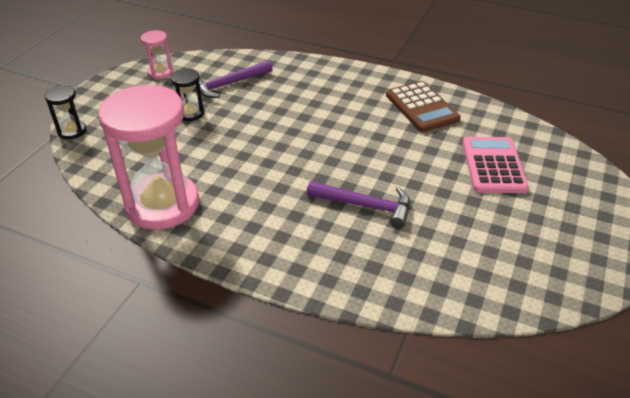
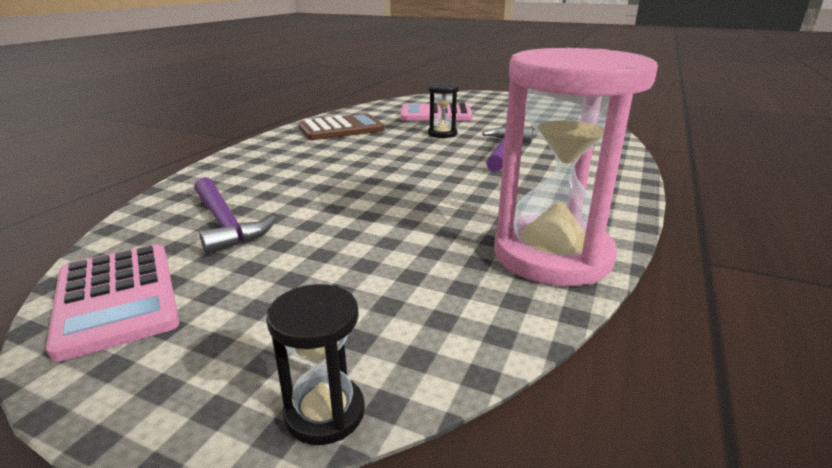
camera: 90 degrees left, 15 degrees down
(160, 72) = (116, 299): pink hourglass -> pink calculator
(190, 113) = (303, 251): black hourglass -> black hourglass (442, 134)

